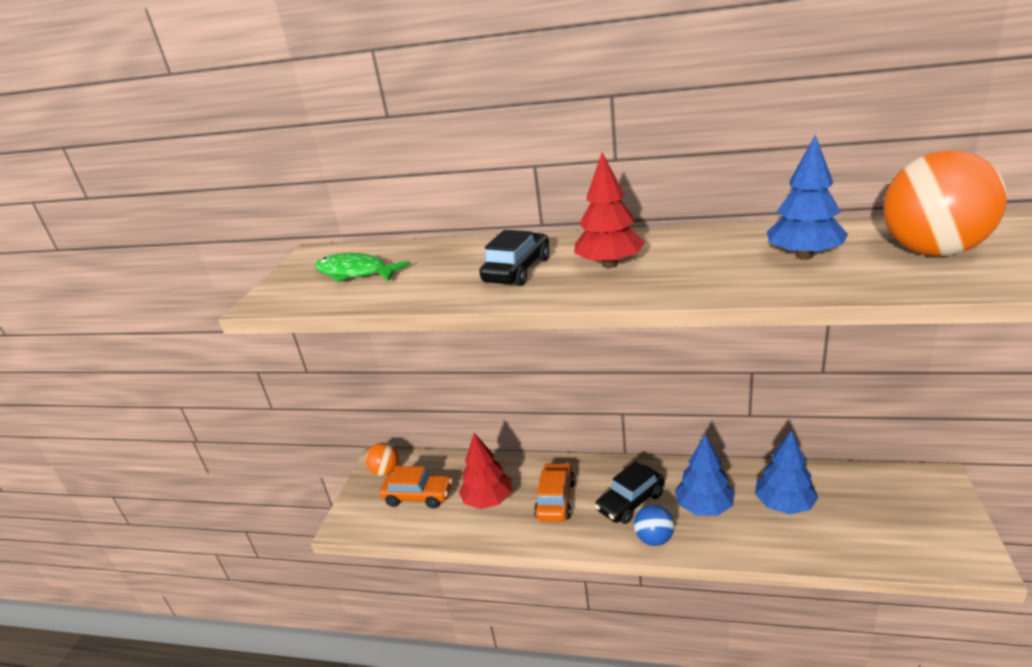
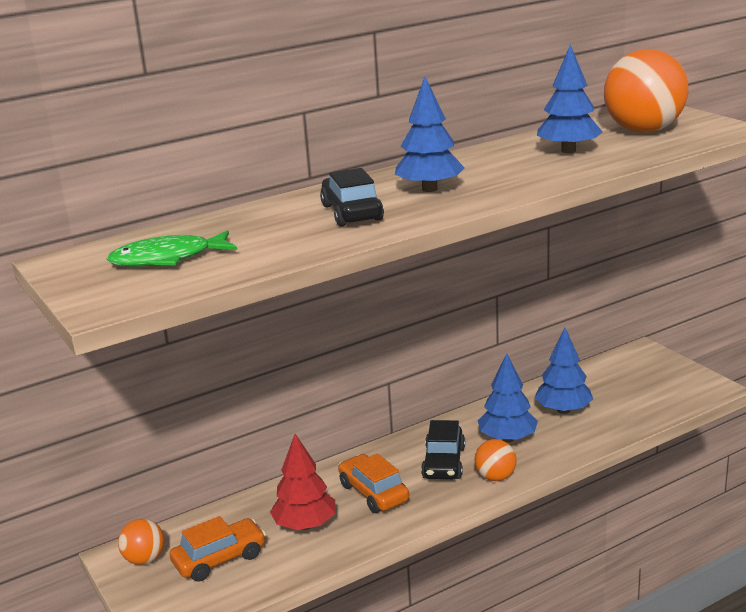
camera: 45 degrees left, 5 degrees down
(609, 264) = (429, 189): red tree -> blue tree
(654, 539) = (495, 477): blue ball -> orange ball

